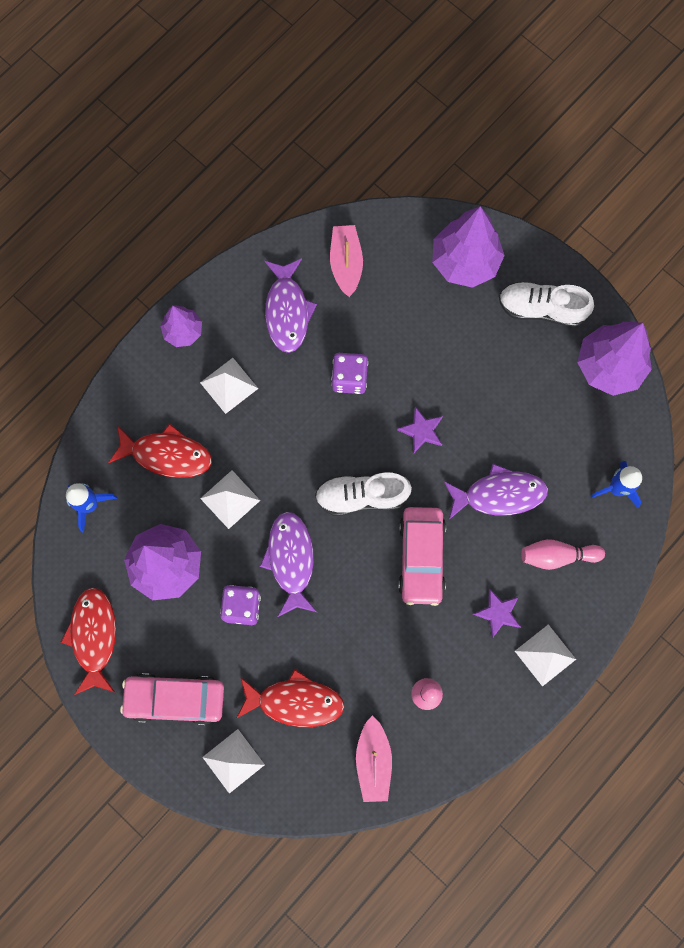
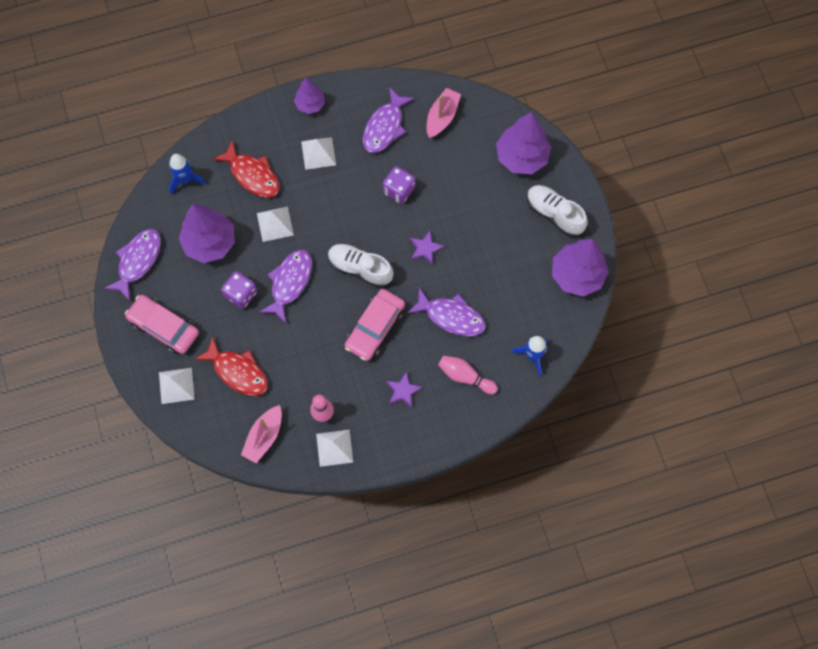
camera: 30 degrees right, 5 degrees down
(94, 637) = (138, 261): red fish -> purple fish
(545, 655) = (417, 434): white pyramid -> white pyramid (334, 448)

